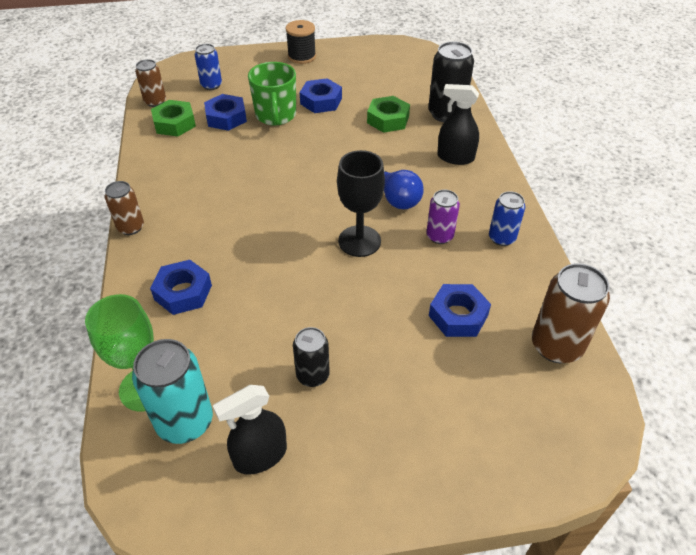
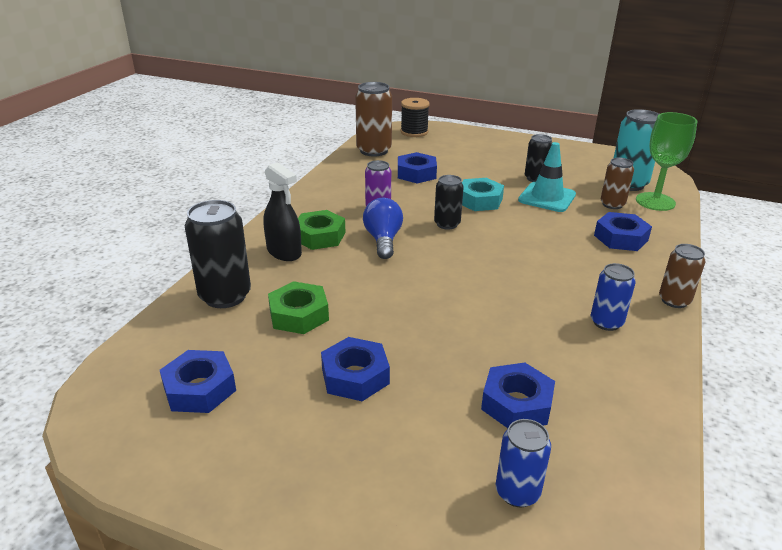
camera: 150 degrees left, 15 degrees down
(155, 102) = (639, 493): brown can -> brown can (612, 204)
(174, 123) = (606, 425): green nut -> green nut (319, 236)
(260, 456) = (583, 164): black spray bottle -> none
(276, 116) = (439, 377): green mug -> none
(282, 334) = (547, 197): none -> turquoise traffic cone
(302, 56) = (299, 496): black spool -> black spool (414, 132)
(352, 294) = (479, 200): none -> turquoise nut
(359, 241) = (447, 224): black goblet -> black can
(390, 71) = (200, 389): none -> blue nut
(502, 238) = (333, 194): blue can -> blue can (606, 322)

